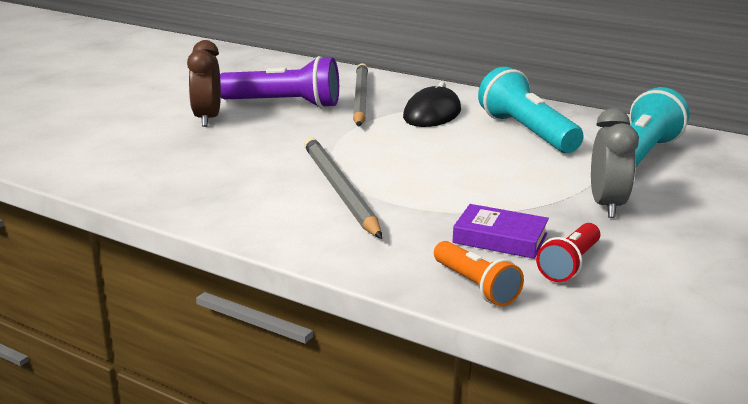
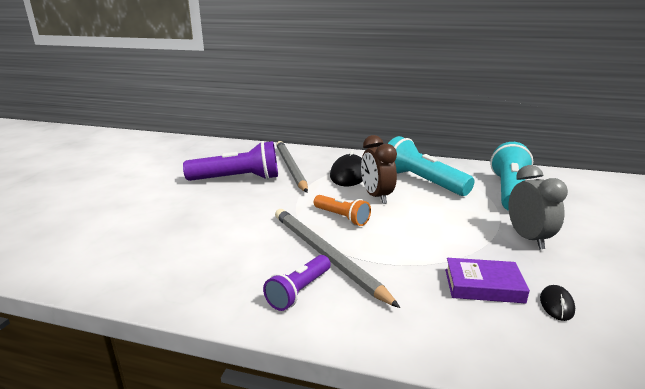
camera: 15 degrees left, 0 degrees up
(207, 119) = (183, 200): brown clock -> brown clock (376, 196)
(288, 215) = (299, 291): none -> purple flashlight
(476, 286) = (509, 347): orange flashlight -> orange flashlight (342, 217)
(570, 265) = (556, 305): red flashlight -> black mouse

